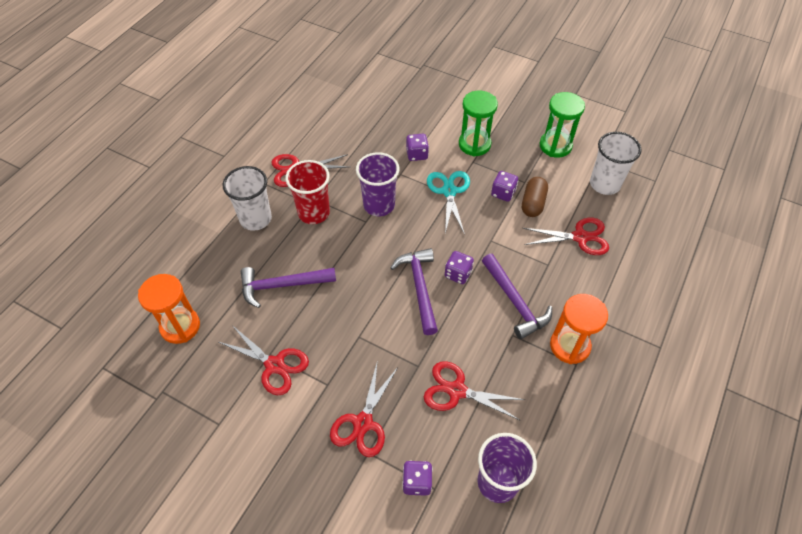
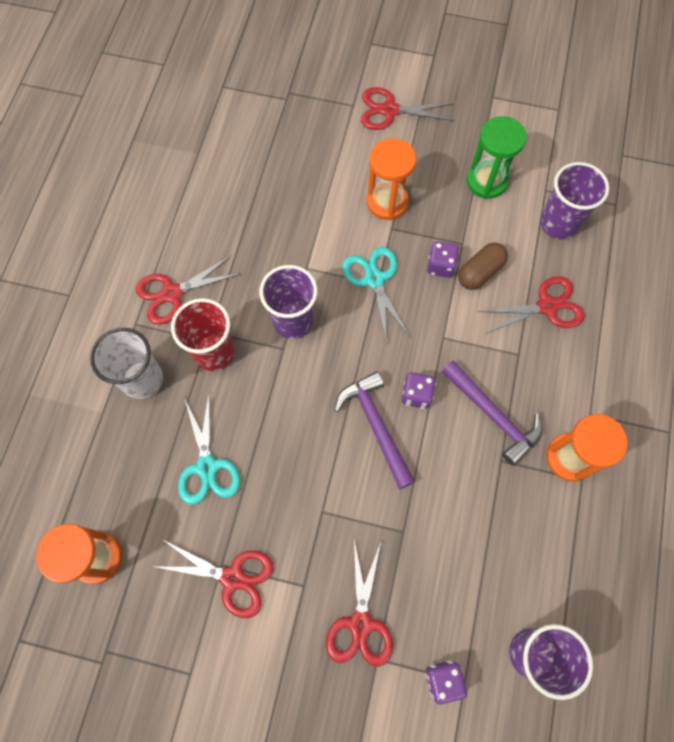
camera: 15 degrees left, 15 degrees up
(282, 285) = (207, 467): purple hammer -> turquoise scissors
(417, 154) = (319, 234): purple dice -> none
(457, 391) = (457, 551): red scissors -> red scissors (389, 110)
(474, 144) = (387, 202): green hourglass -> orange hourglass
(533, 203) = (480, 272): brown capsule -> brown capsule turned 45 degrees clockwise
(604, 184) = (558, 224): white cup -> purple cup

